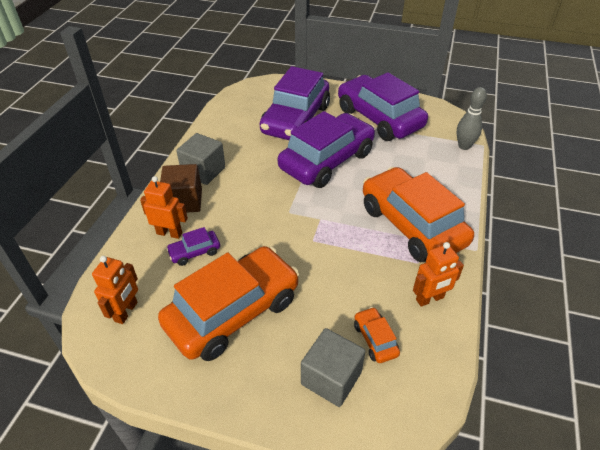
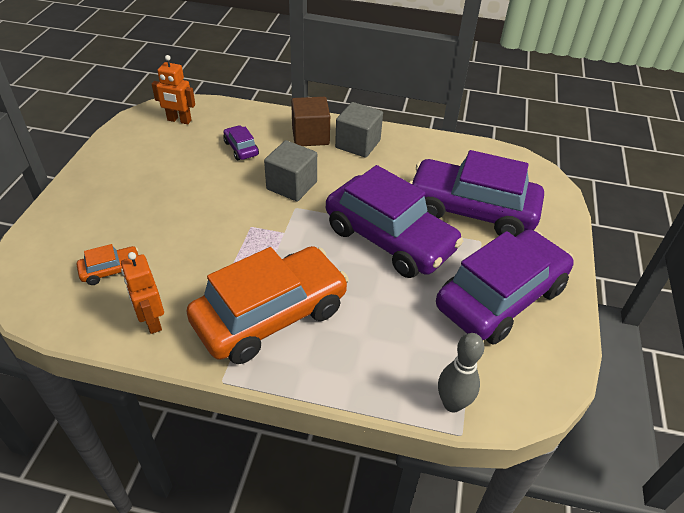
camera: 85 degrees right, 0 degrees up
(169, 233) = (266, 132): orange robot -> none
(233, 312) = (166, 176): orange car -> none
(331, 378) = (79, 238): grey cube -> grey cube (291, 185)

